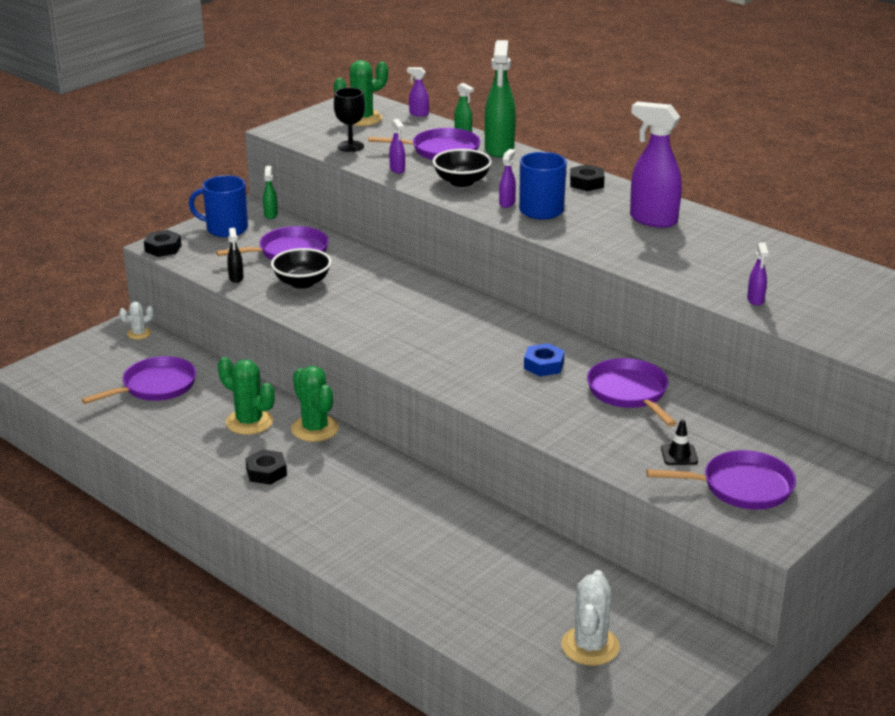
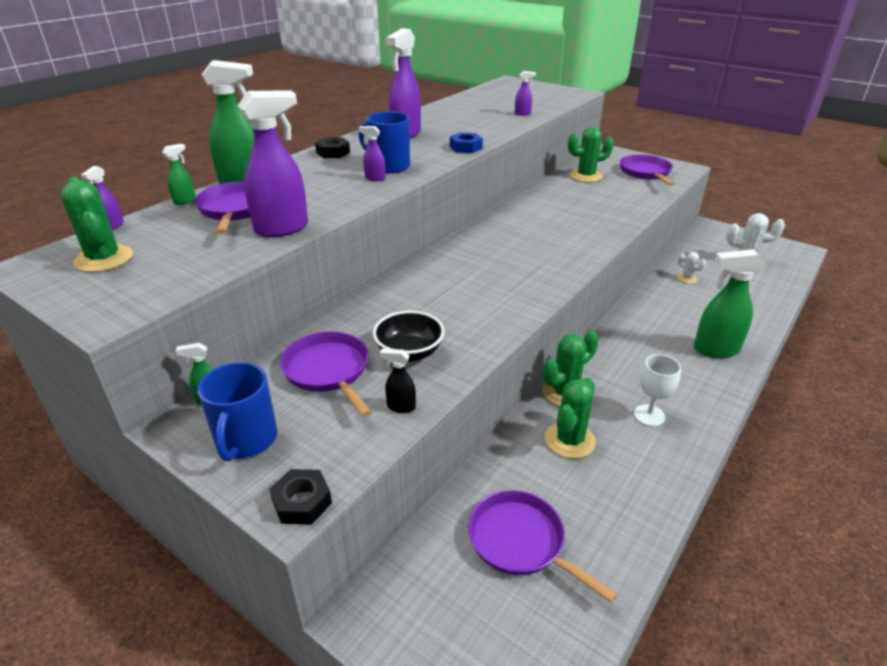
camera: 95 degrees left, 5 degrees up
(139, 333) = (383, 596): white cactus -> white cactus (687, 278)
(236, 278) = (400, 407): black spray bottle -> black spray bottle turned 150 degrees counterclockwise
(266, 472) = (649, 415): black nut -> white goblet
(350, 146) = (199, 260): black goblet -> none
(362, 545) = (715, 350): none -> green spray bottle
(397, 169) = (282, 229): purple spray bottle -> purple spray bottle, size x2.16
(462, 182) = (322, 197): black bowl -> none
(543, 365) = (535, 225): blue nut -> blue nut (465, 147)
(629, 393) = (559, 198): purple pan -> none
(679, 455) = (624, 186): black traffic cone -> none
(719, 427) = (586, 176): none -> green cactus

